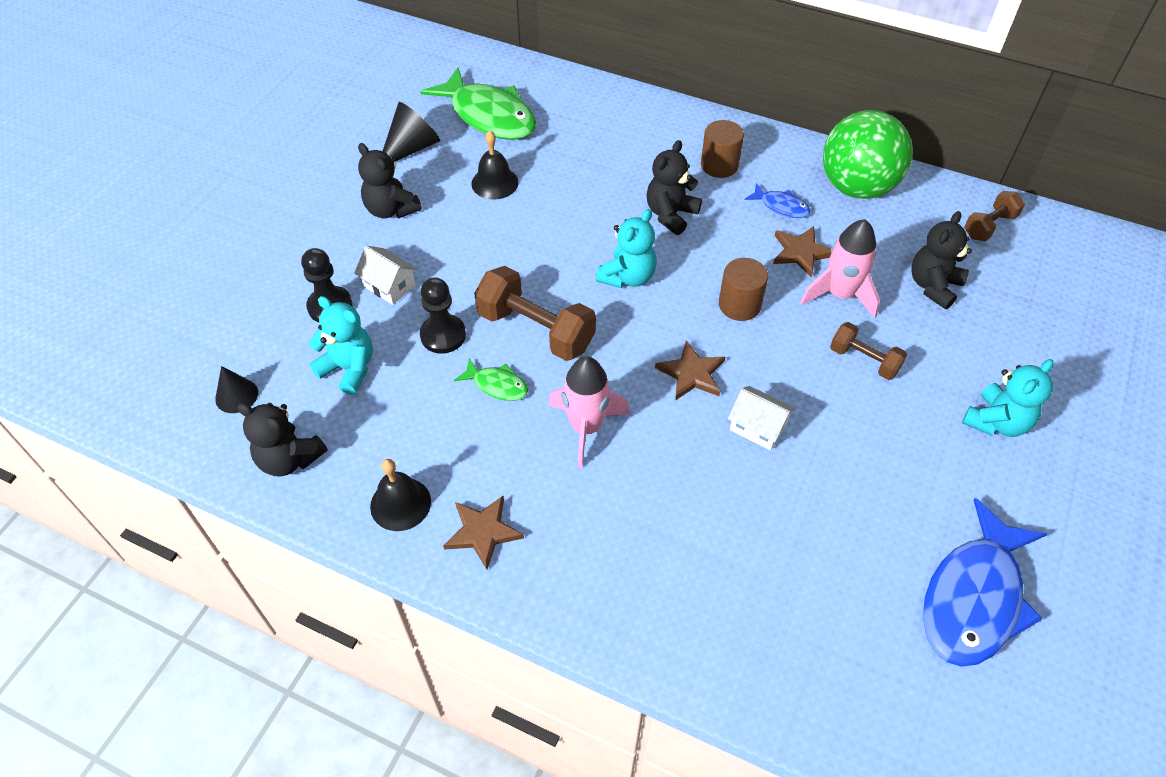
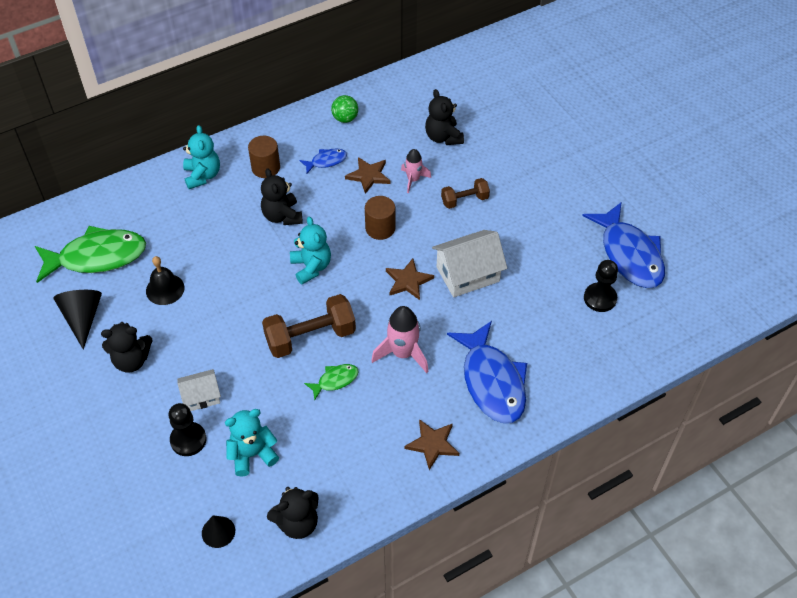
camera: 55 degrees left, 0 degrees up
(400, 504) = (380, 477): black bell -> none
(443, 335) = (271, 388): black pawn -> black pawn (600, 298)
(622, 545) = (492, 381): none -> blue fish
(758, 427) = (467, 274): white house -> white house, size x1.69
(840, 295) = (413, 180): pink rocket -> pink rocket, size x0.63
(857, 187) = (345, 118): green ball -> green ball, size x0.45
(989, 226) = (425, 85): brown dumbbell -> none
(996, 422) = (545, 175): turquoise teddy bear -> turquoise teddy bear (202, 176)

